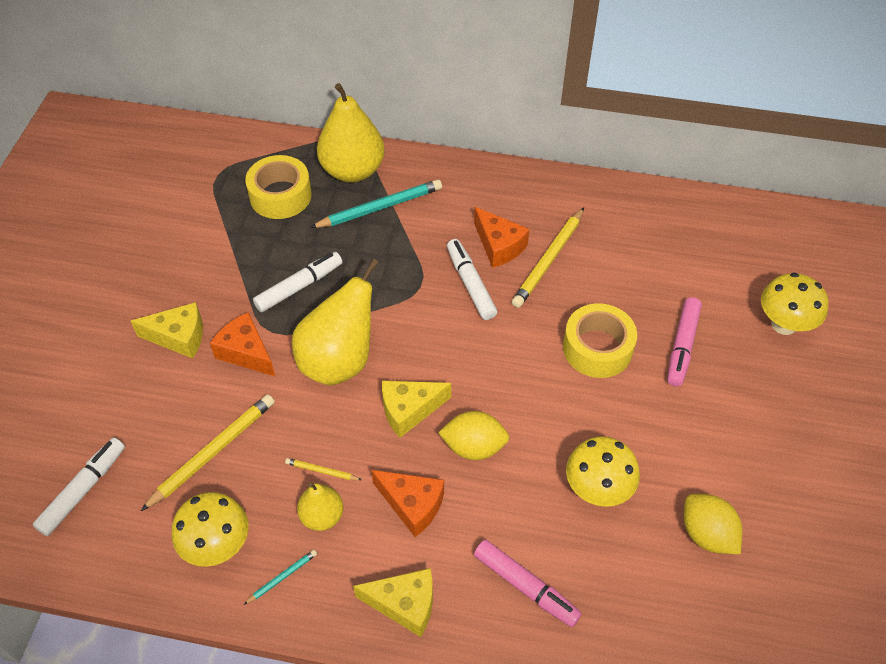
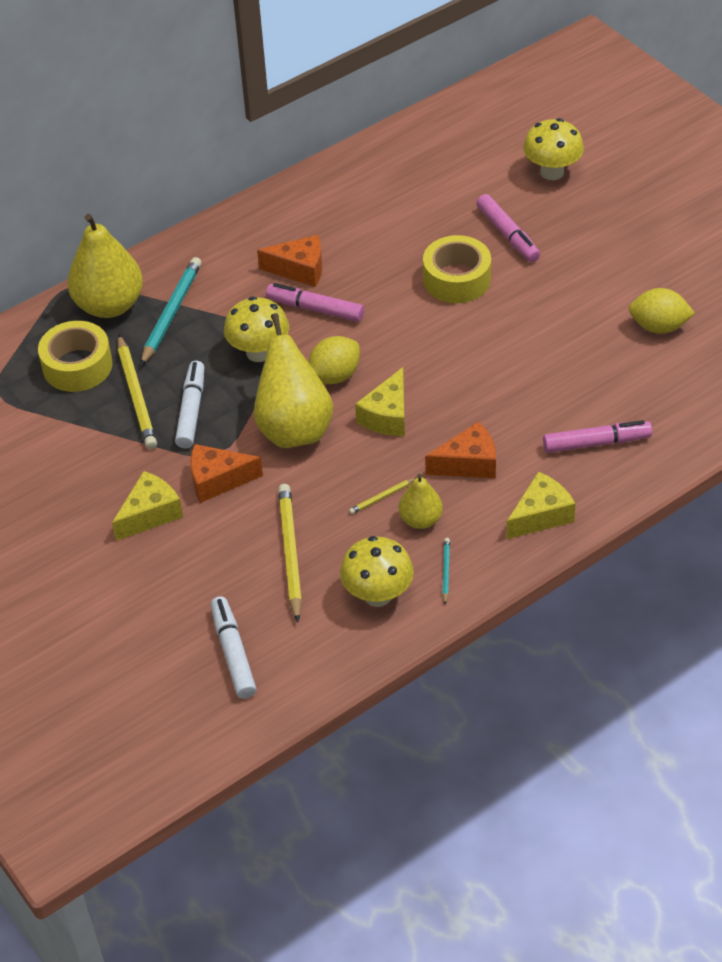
camera: 45 degrees left, 5 degrees down
(470, 284) = (315, 309): white marker -> pink marker
(474, 447) = (459, 400): yellow lemon -> yellow lemon (334, 376)
(549, 260) = (348, 251): yellow pencil -> yellow pencil (136, 395)
(597, 489) = (567, 357): yellow mushroom -> yellow mushroom (259, 352)

